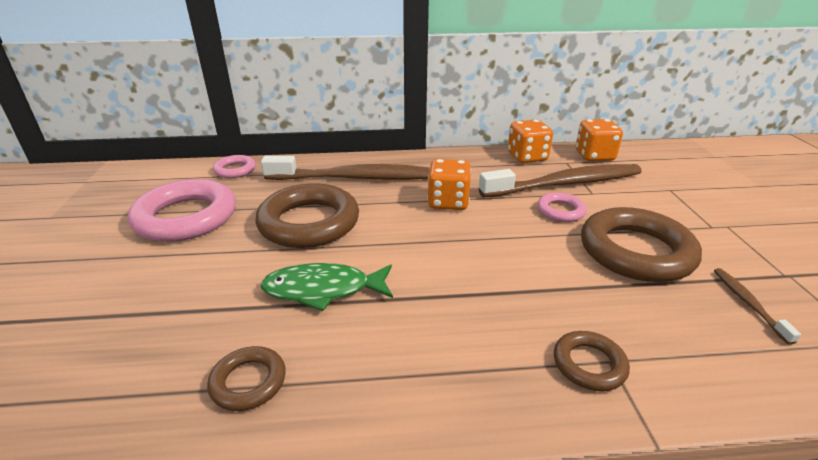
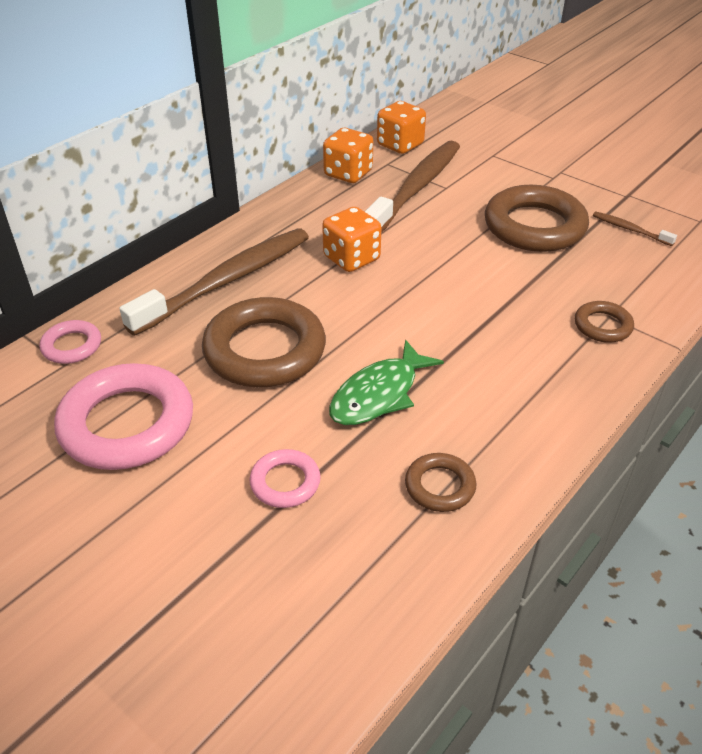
camera: 45 degrees left, 10 degrees up
(560, 211) = (446, 218): pink ring -> pink ring (285, 482)

